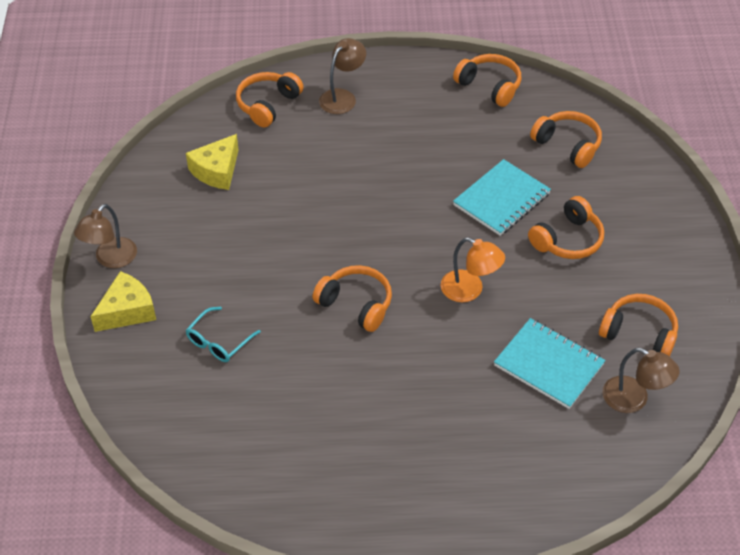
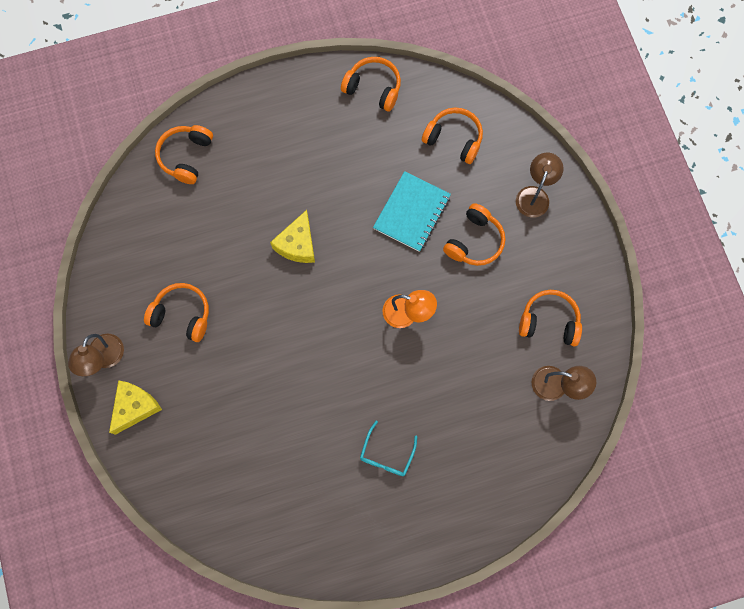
camera: 15 degrees left, 25 degrees up
(216, 171) = (164, 242): yellow cheese -> yellow cheese (297, 244)
(218, 342) = (219, 418): turquoise glasses -> turquoise glasses (386, 455)
(342, 97) = (249, 131): brown lamp -> brown lamp (534, 195)
(356, 304) = (320, 351): orange headphones -> orange headphones (182, 315)
(549, 365) = (485, 370): turquoise notebook -> none

